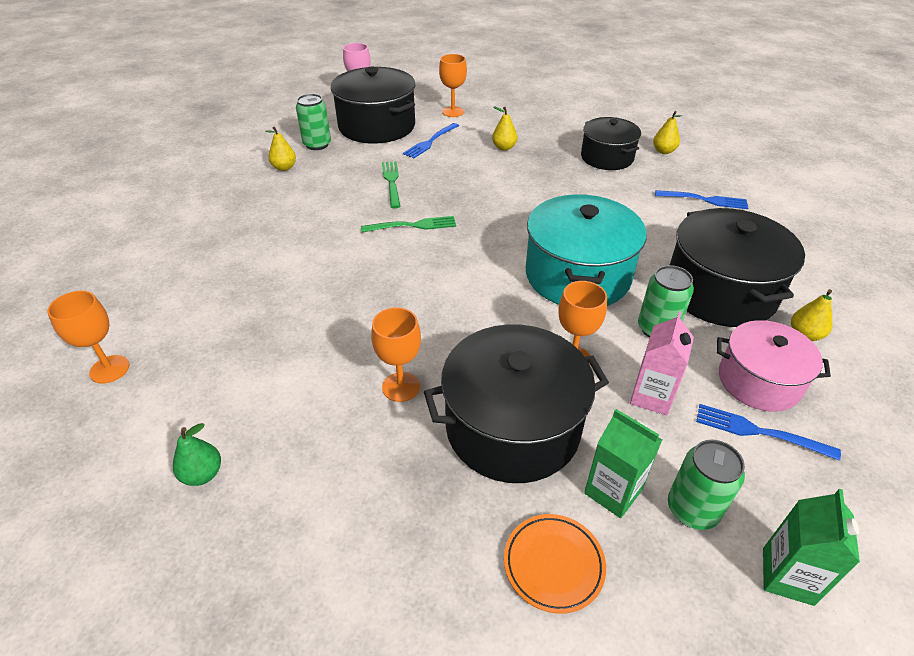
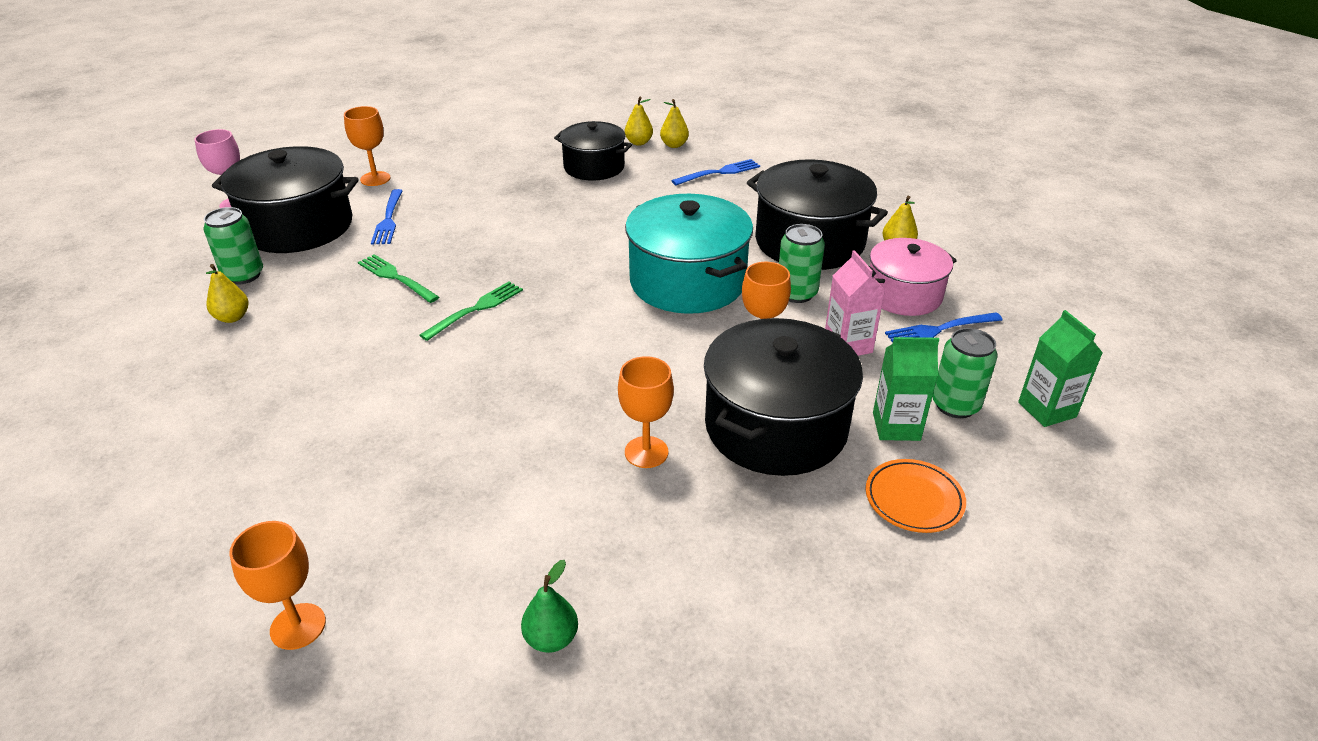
camera: 40 degrees left, 5 degrees down
(504, 147) = (479, 195): yellow pear -> yellow pear (674, 145)

